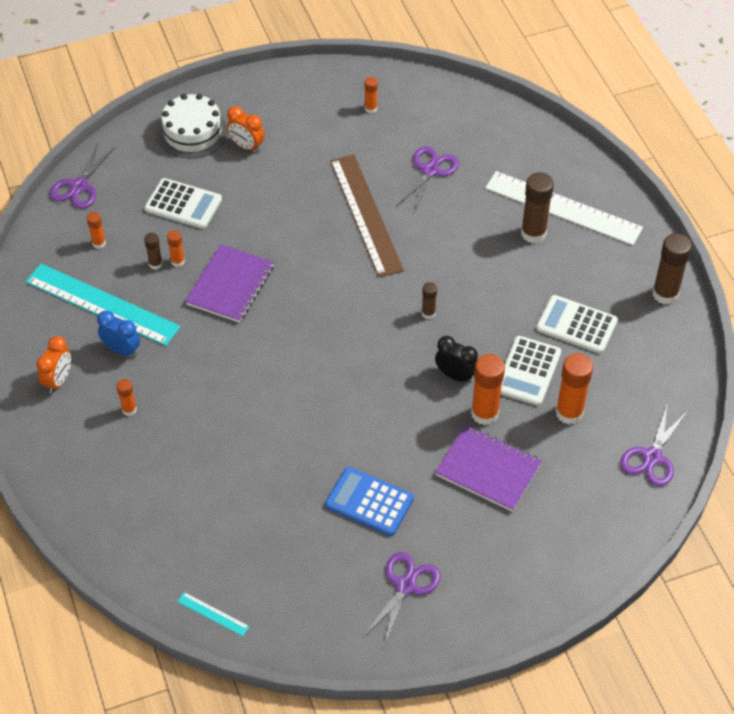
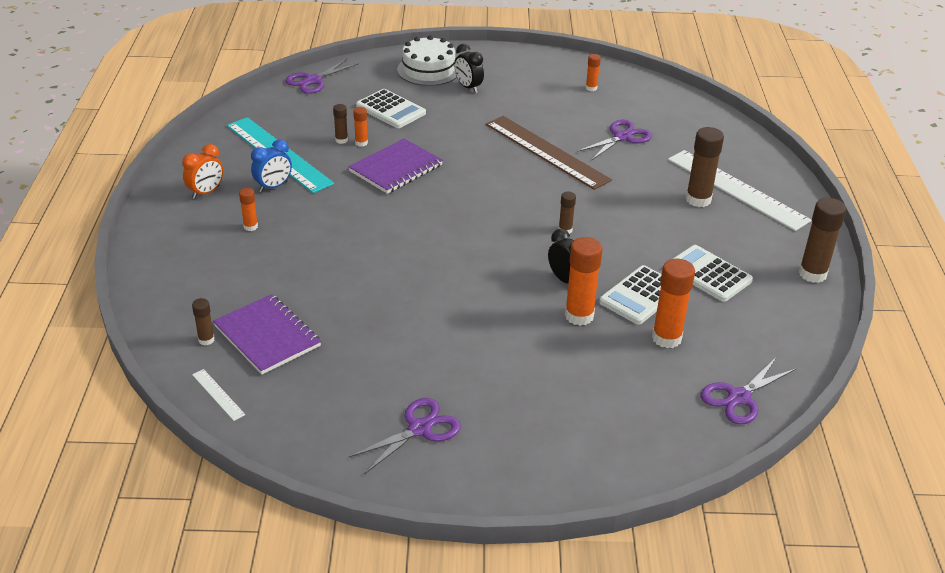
camera: 20 degrees right, 15 degrees down
(99, 243) = (304, 117): orange glue stick -> none
(122, 350) = (273, 186): blue clock -> blue clock turned 90 degrees clockwise
(167, 559) = (206, 340): none -> brown glue stick
(213, 614) = (218, 394): turquoise ruler -> white ruler
(246, 146) = (468, 87): orange clock -> black clock
(366, 214) = (546, 151): brown ruler -> brown ruler turned 45 degrees counterclockwise
(369, 502) = (424, 352): blue calculator -> none
(488, 470) = (558, 360): purple notebook -> purple notebook (267, 336)

